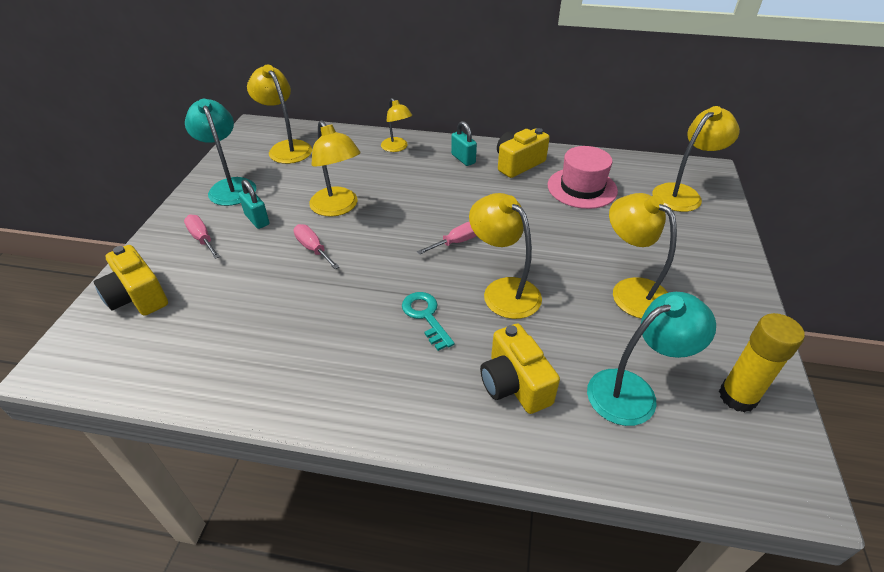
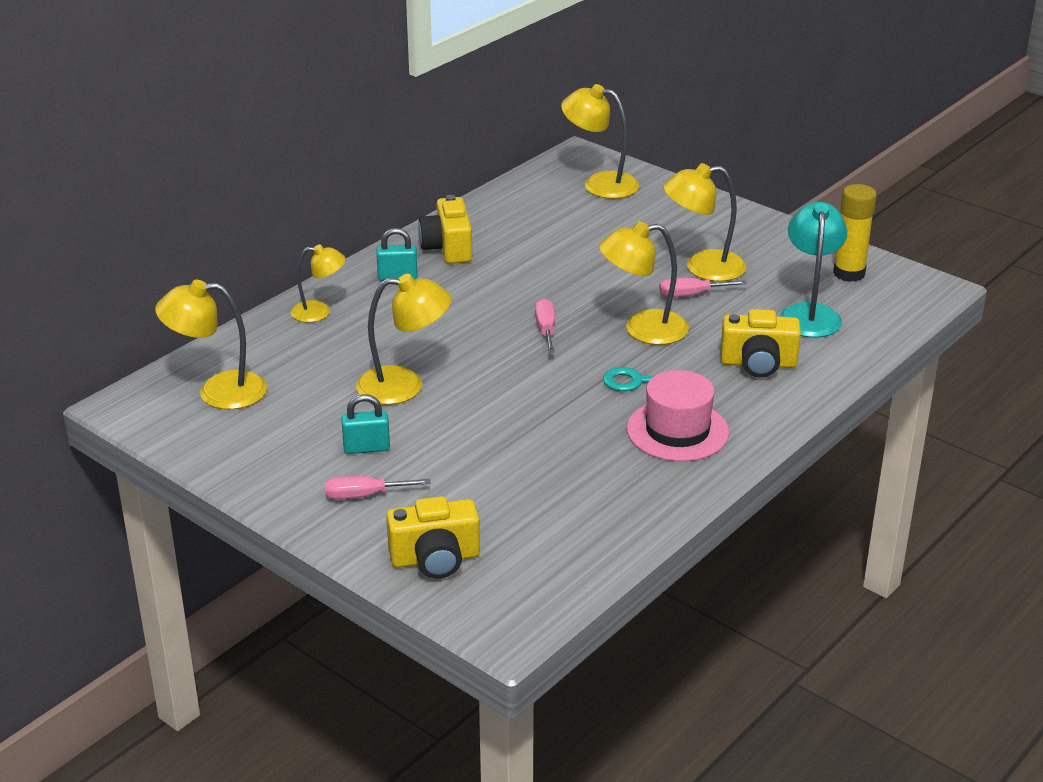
camera: 60 degrees left, 10 degrees down
(230, 186) = (265, 454): turquoise lamp -> none
(313, 248) = (466, 421): pink screwdriver -> pink screwdriver (691, 295)
(582, 188) = (532, 230): pink hat -> pink hat (677, 431)
(683, 194) = (600, 184): yellow lamp -> yellow lamp turned 60 degrees counterclockwise

